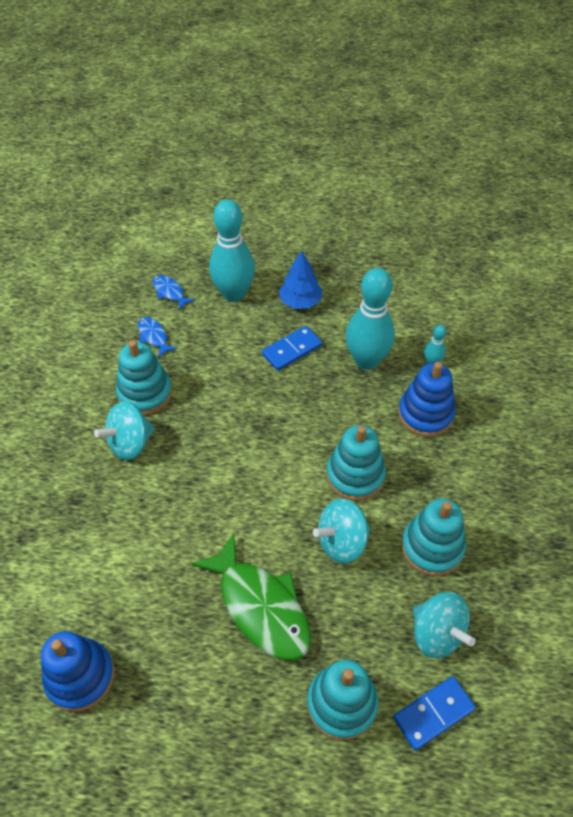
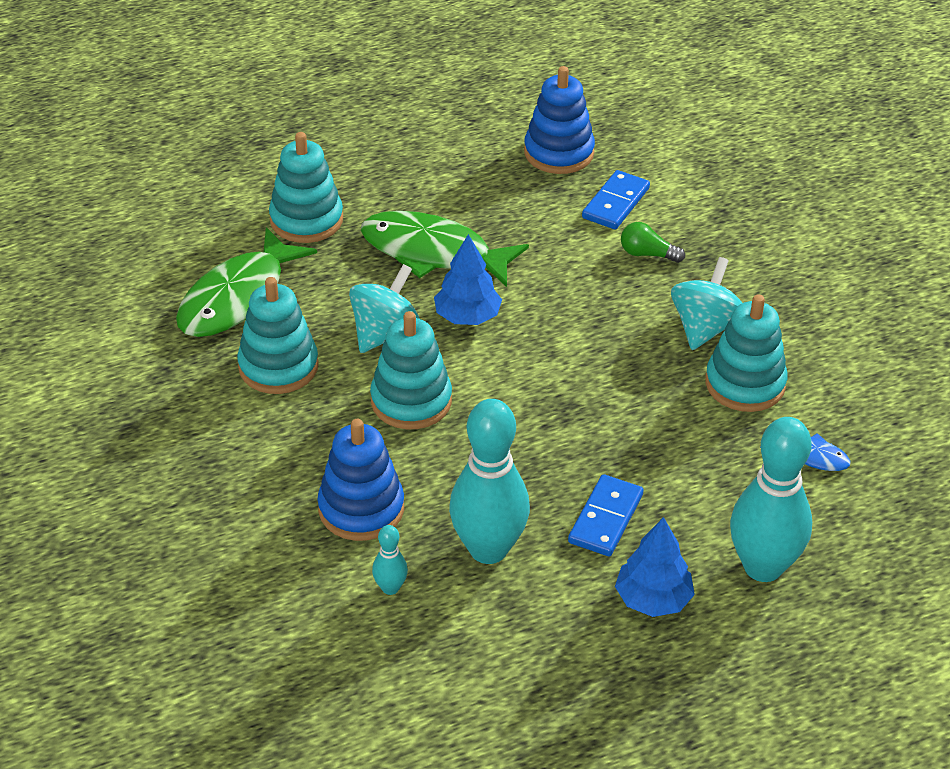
camera: 150 degrees right, 10 degrees down
(110, 524) = (647, 254): none -> green light bulb
(170, 292) = (857, 527): blue fish -> none
(275, 528) = (467, 317): none -> blue tree
(433, 713) = (215, 244): blue domino -> blue domino (616, 203)
(437, 634) = (238, 298): turquoise spinning top -> green fish

